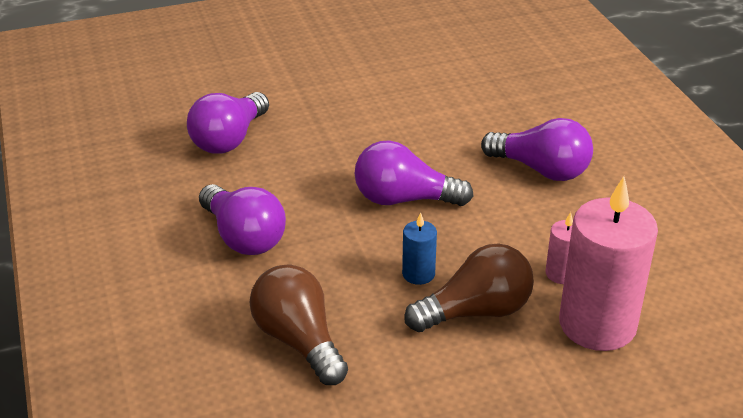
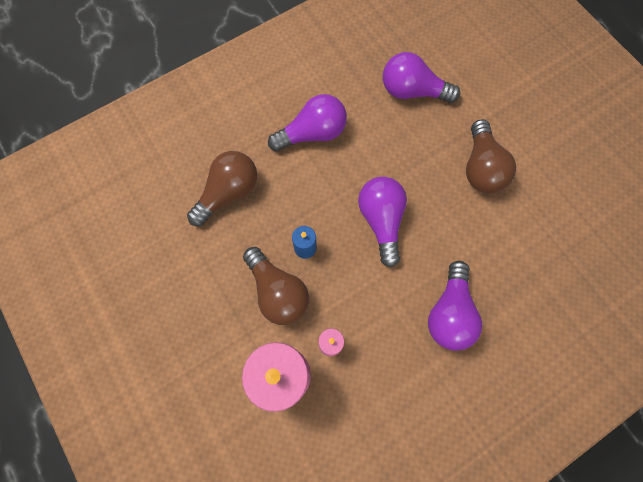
camera: 75 degrees right, 35 degrees up
(244, 237) = (312, 133): purple light bulb -> purple light bulb turned 150 degrees counterclockwise
(364, 110) = (481, 168): none -> brown light bulb

